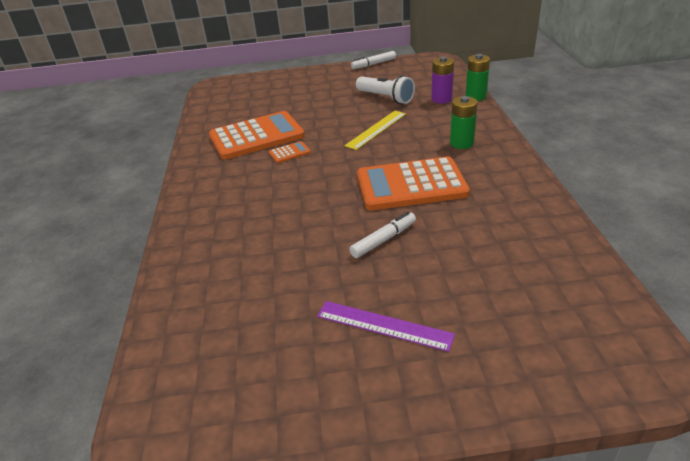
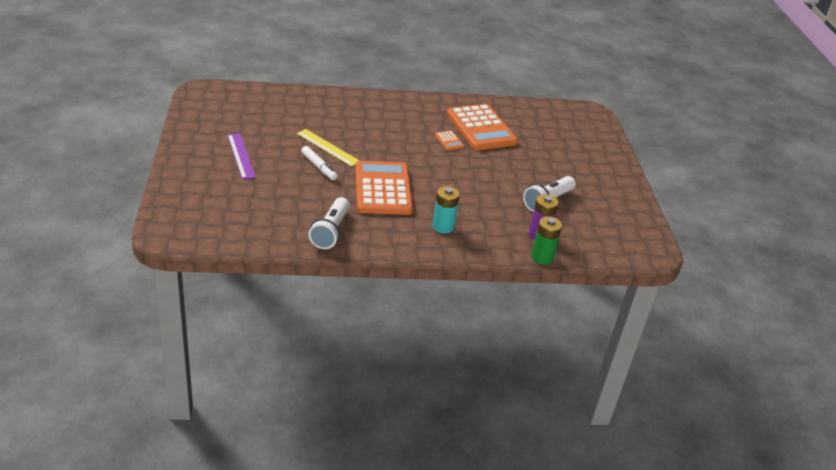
camera: 85 degrees right, 0 degrees up
(374, 64) = (640, 207): white marker -> none
(376, 129) = (480, 186): yellow ruler -> yellow ruler (328, 147)
(384, 325) = (241, 156): purple ruler -> purple ruler turned 45 degrees counterclockwise
(461, 143) = (443, 227): green battery -> turquoise battery
(521, 210) = (331, 231): none -> white flashlight

